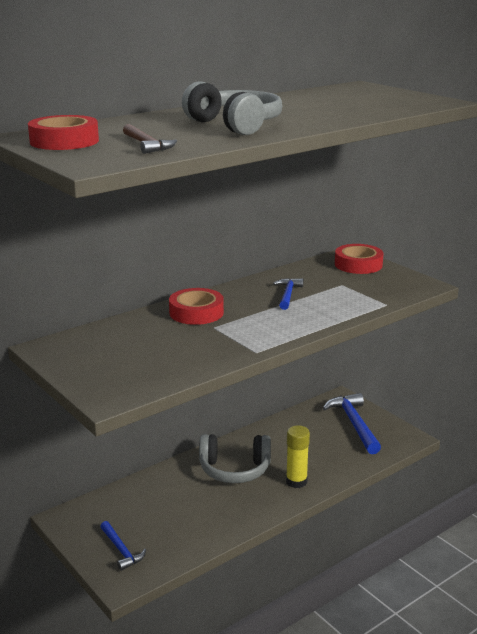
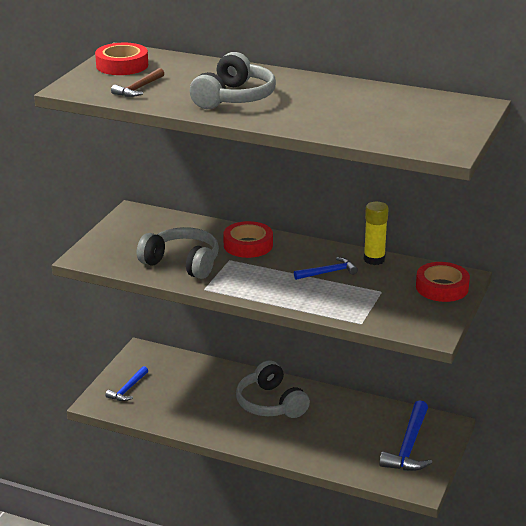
camera: 60 degrees right, 5 degrees up
(191, 350) = (182, 263): none -> grey headphones
(296, 481) = (284, 441): yellow glue stick -> yellow glue stick (374, 259)
(354, 424) = (409, 446): blue hammer -> blue hammer turned 150 degrees clockwise

